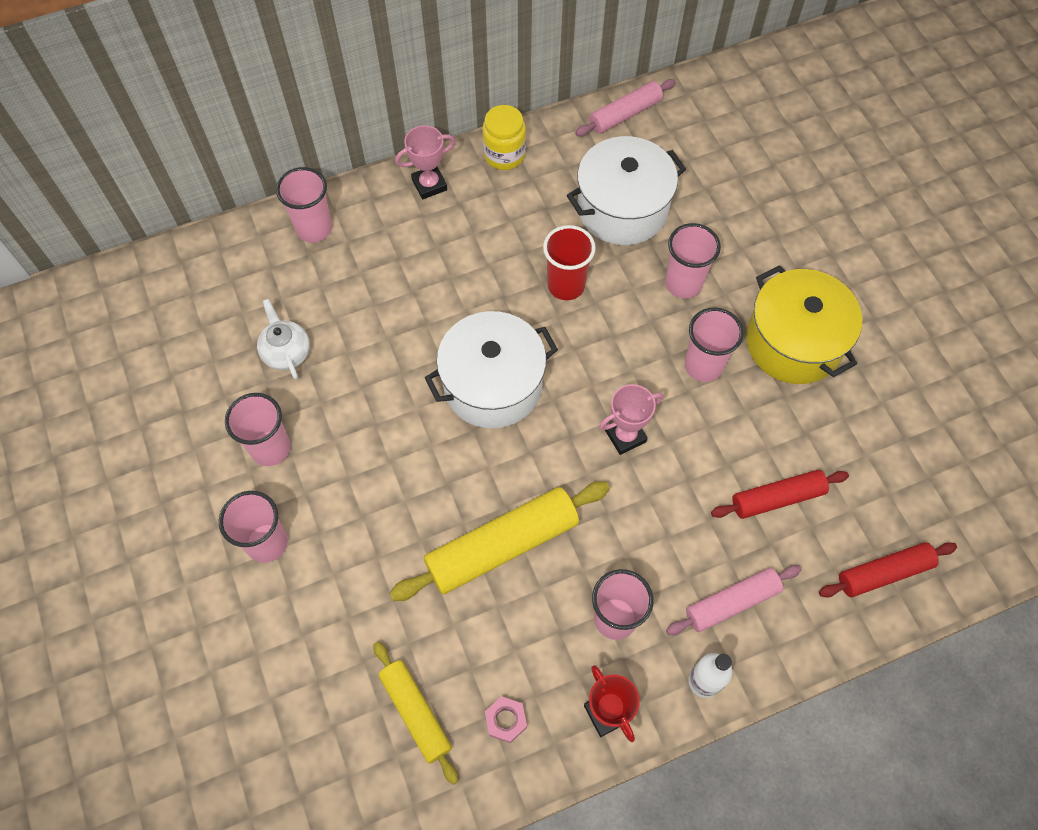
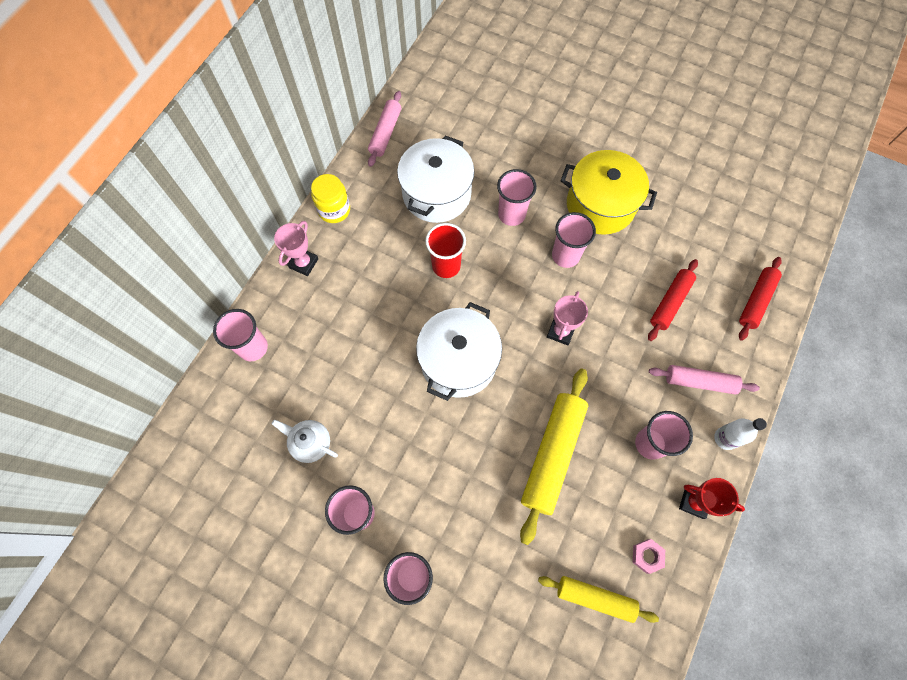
camera: 40 degrees left, 5 degrees up
(731, 603) = (699, 382): pink rolling pin -> pink rolling pin turned 75 degrees clockwise

